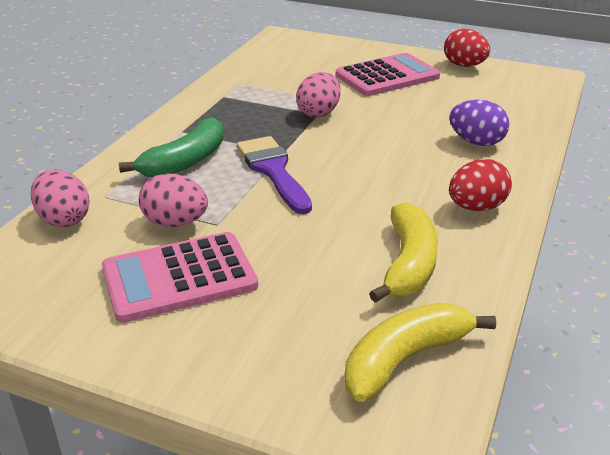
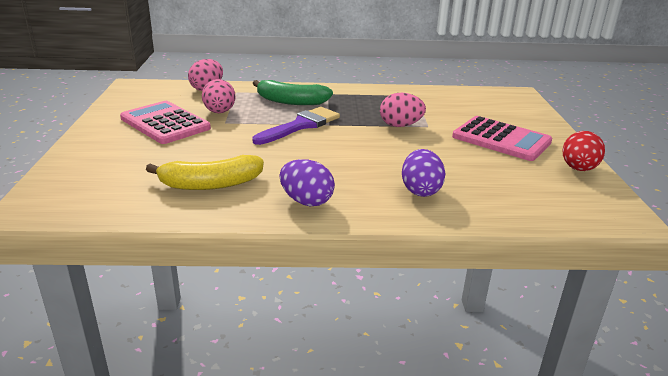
camera: 65 degrees right, 5 degrees down
(405, 359) = (104, 196): yellow banana -> none
(476, 207) = (306, 201): red egg -> purple egg

